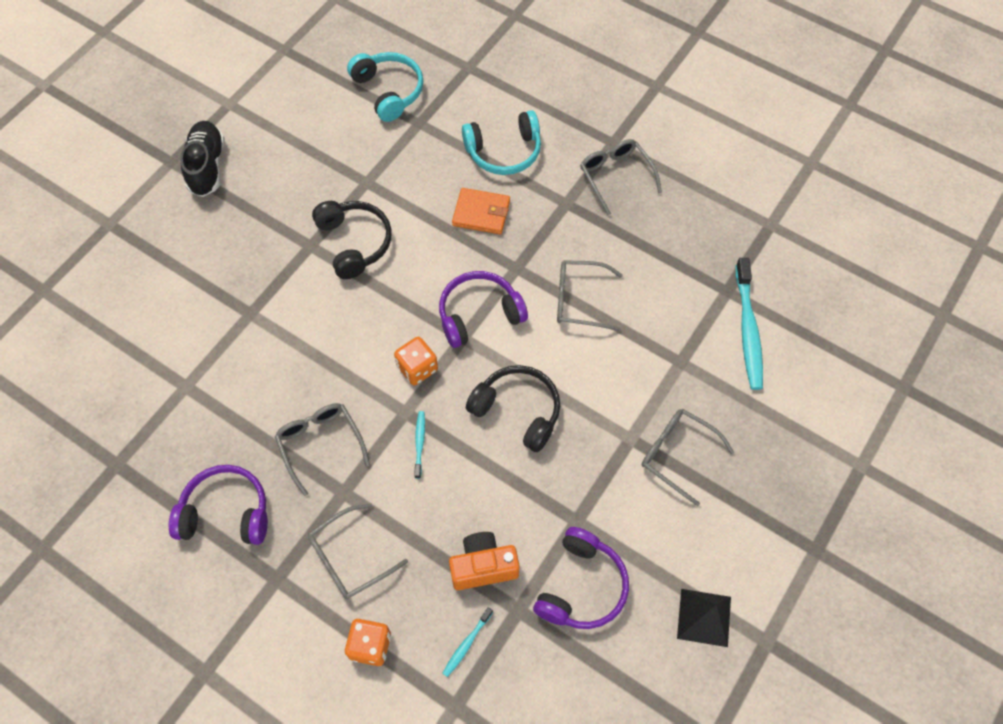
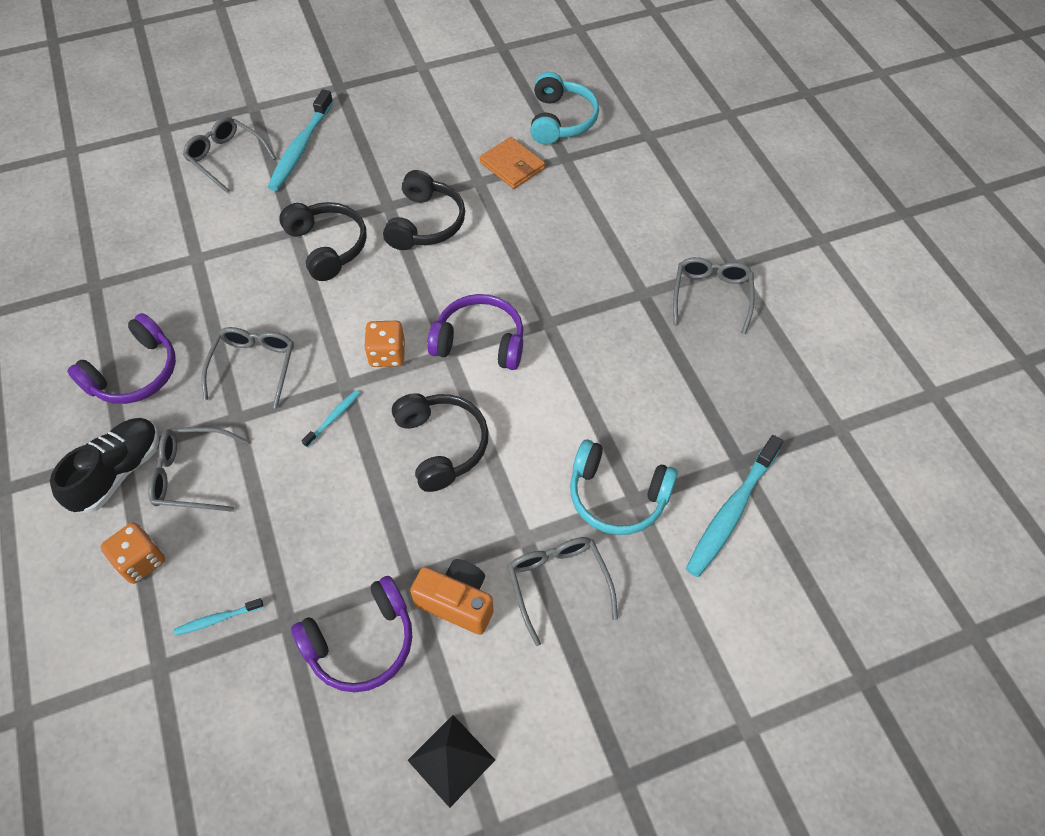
camera: 35 degrees right, 5 degrees down
(188, 237) = (300, 148): none -> turquoise toothbrush
(207, 166) = (363, 103): black shoe -> black shoe (118, 472)
(226, 512) = (135, 373): purple headphones -> purple headphones turned 90 degrees clockwise
(291, 310) = (328, 246): none -> black headphones
(481, 213) = (556, 259): orange wallet -> orange wallet (512, 166)
(483, 566) = (292, 561): orange camera -> orange camera (457, 602)
(504, 152) = (621, 219): turquoise headphones -> turquoise headphones (617, 496)
(580, 300) = (583, 384): grey glasses -> grey glasses (226, 158)

